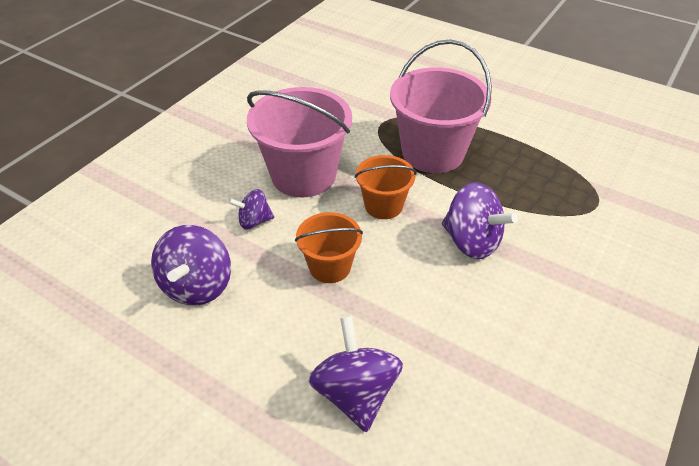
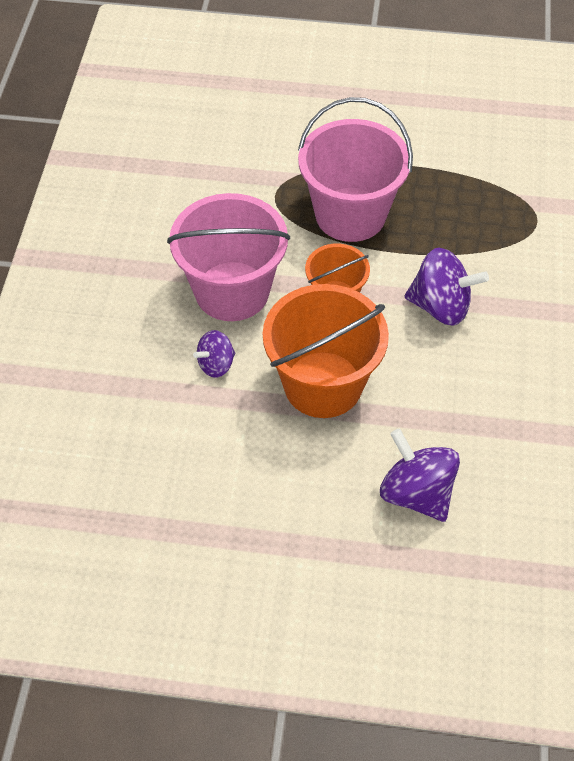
camera: 25 degrees left, 10 degrees up
(197, 286) = (207, 454): purple spinning top -> none
(330, 267) = (323, 384): orange bucket -> orange bucket, size x1.79

